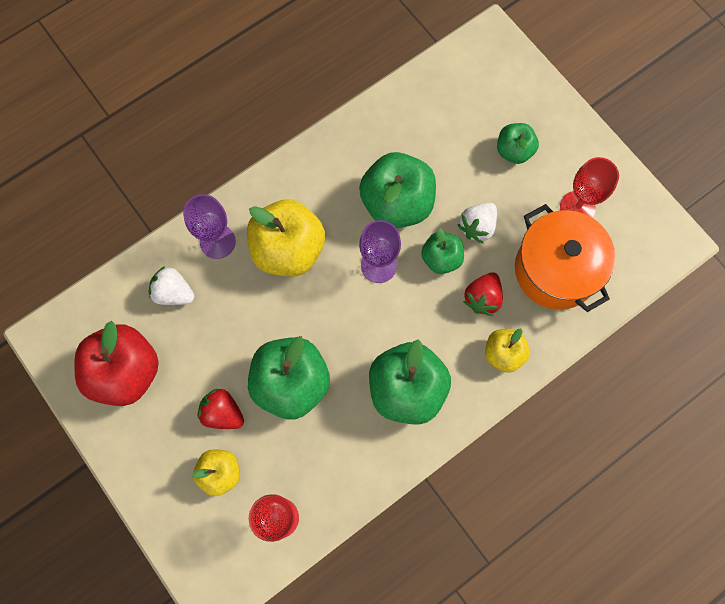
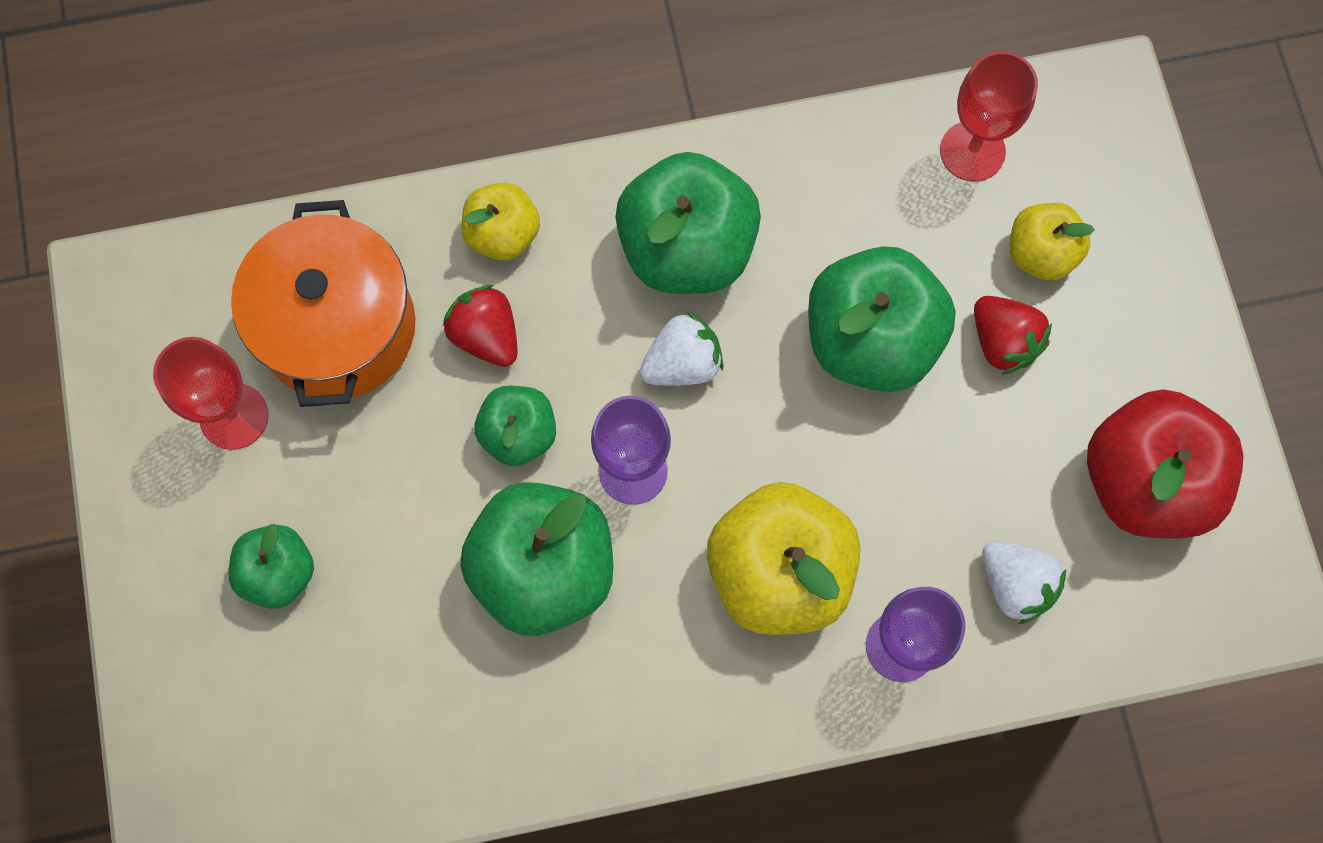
camera: 155 degrees left, 0 degrees up
(477, 227) = (426, 461): white strawberry -> white strawberry (682, 363)
(482, 298) = (486, 336): red strawberry -> red strawberry turned 90 degrees counterclockwise

